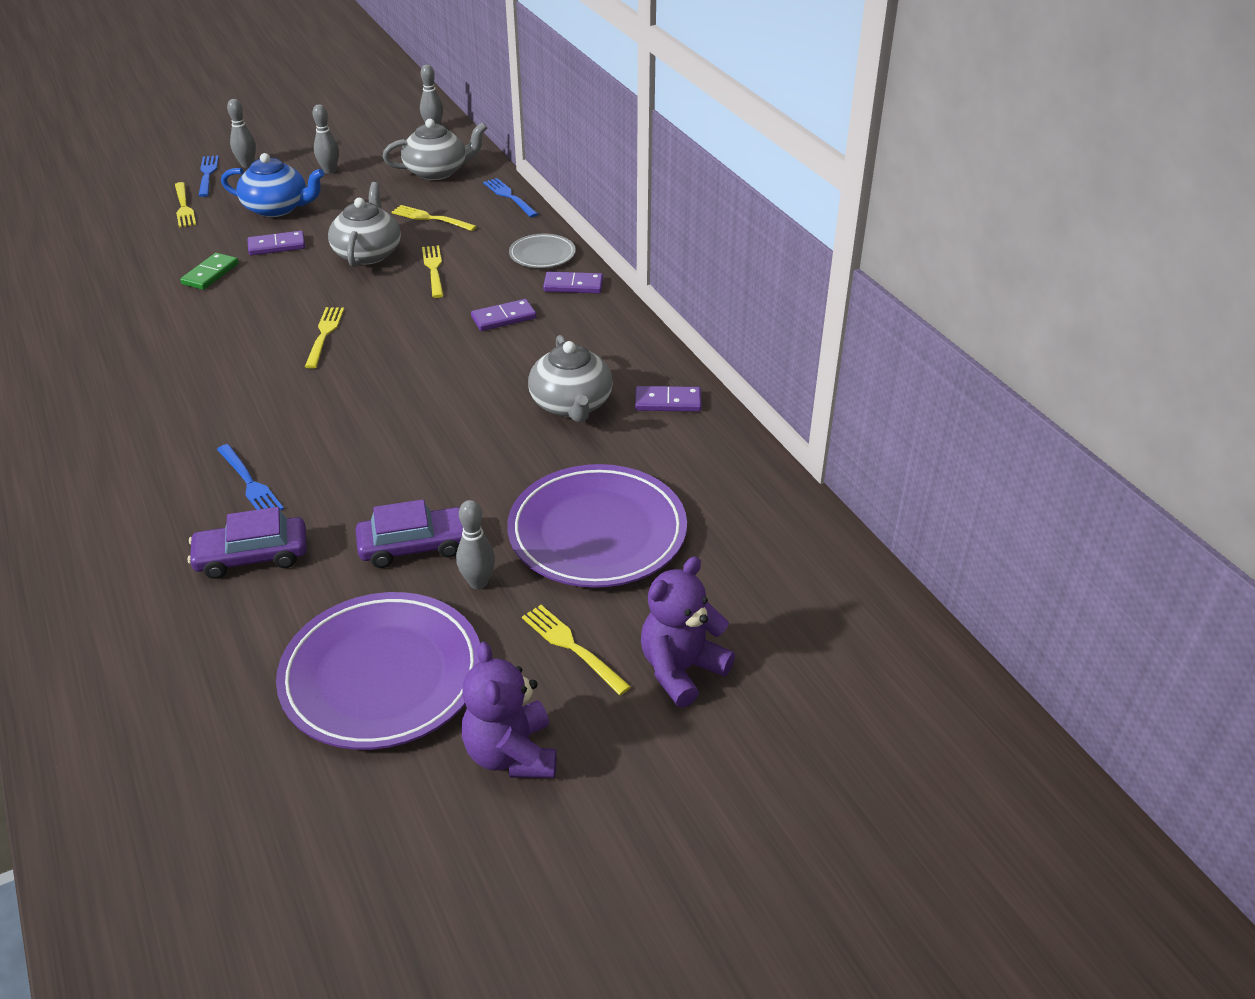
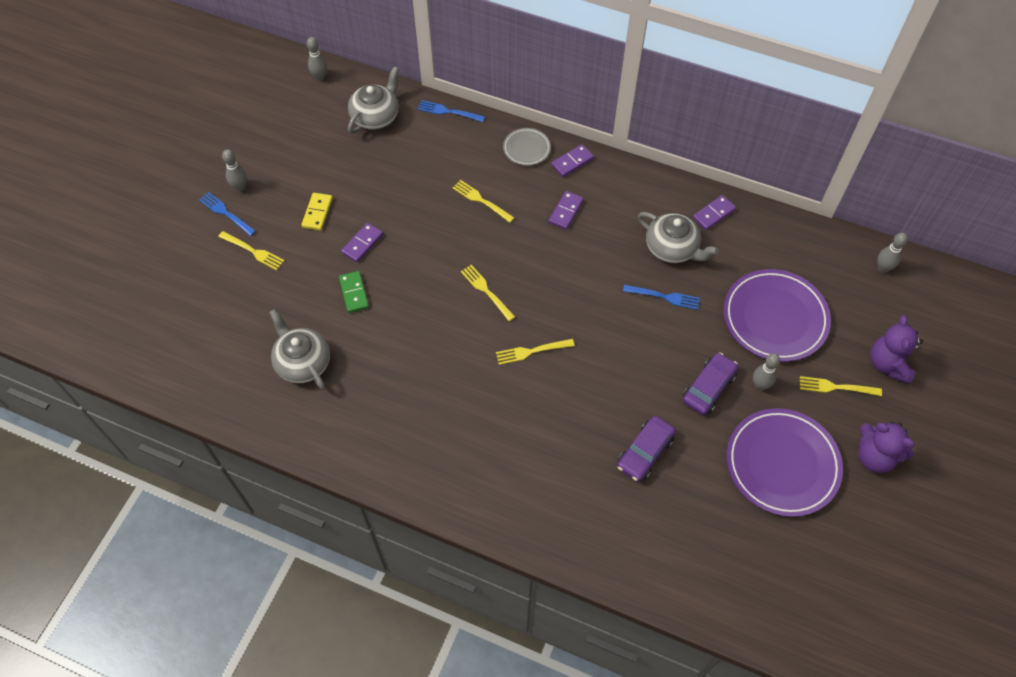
camera: 40 degrees left, 20 degrees up
(250, 483) = (584, 413): blue fork -> blue fork (664, 297)
(277, 208) = (317, 213): blue teapot -> yellow domino
(329, 170) = (304, 158): grey bowling pin -> grey bowling pin (882, 268)
(368, 253) = (426, 213): grey teapot -> grey teapot (303, 362)
(431, 218) = (425, 160): yellow fork -> yellow fork (532, 351)

